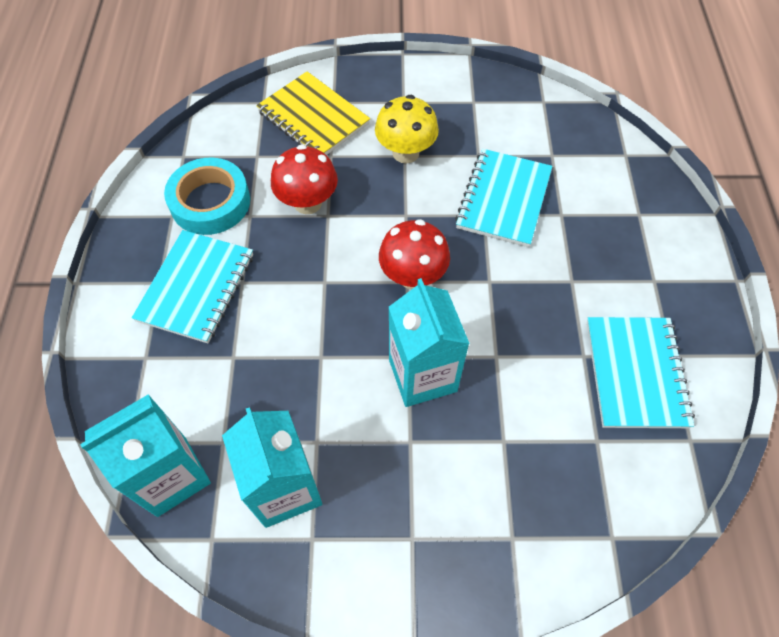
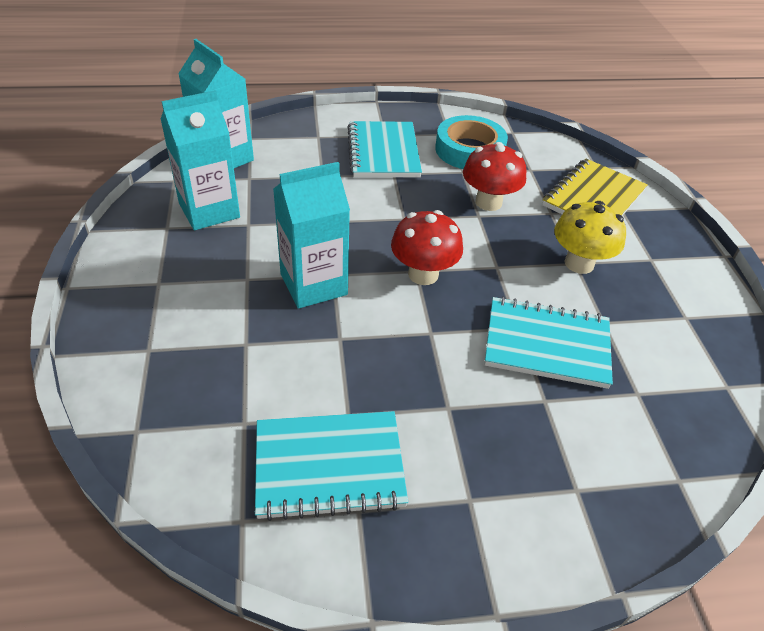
camera: 80 degrees right, 15 degrees down
(196, 288) = (383, 152): turquoise notebook -> turquoise notebook turned 75 degrees clockwise

